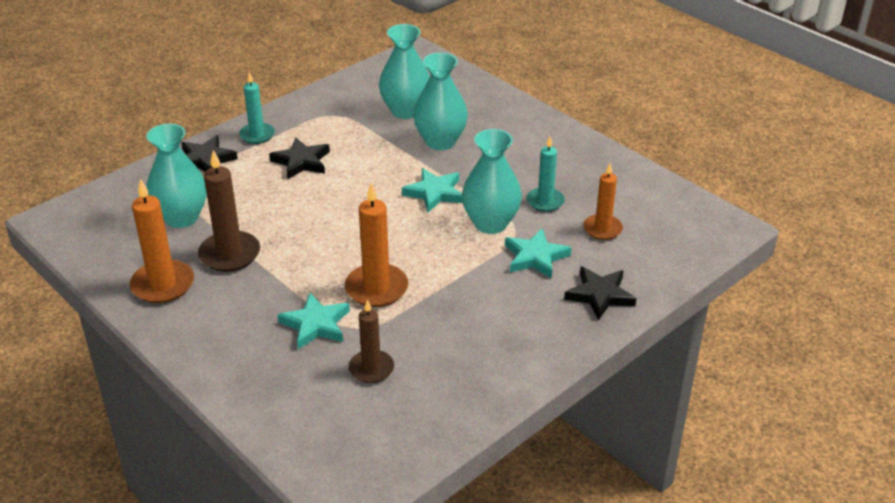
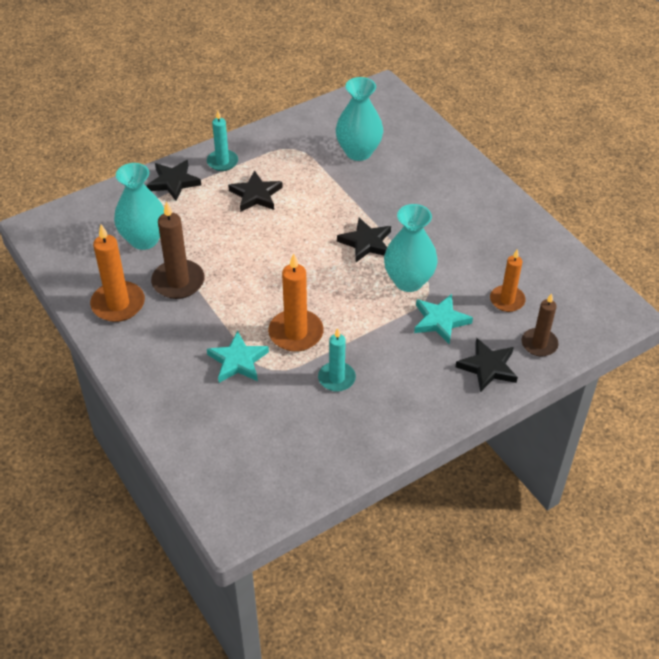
camera: 10 degrees right, 10 degrees up
(371, 369) = (276, 410): brown candle -> brown candle (539, 344)
(435, 193) = (366, 243): turquoise star -> black star
(440, 141) = (383, 189): turquoise vase -> none
(545, 201) = (462, 264): turquoise candle -> turquoise candle (336, 378)

